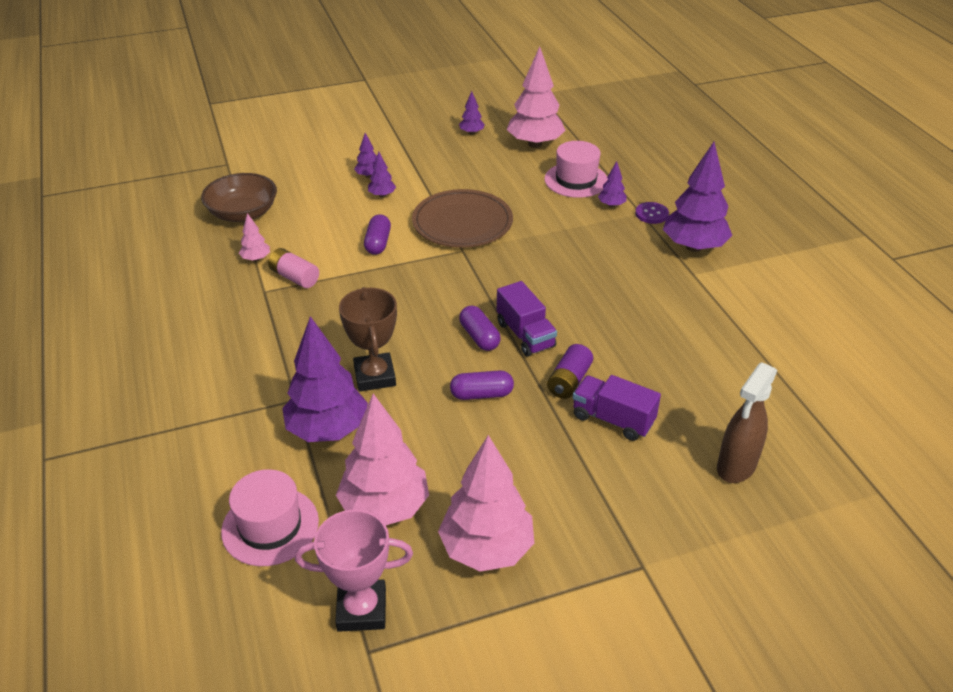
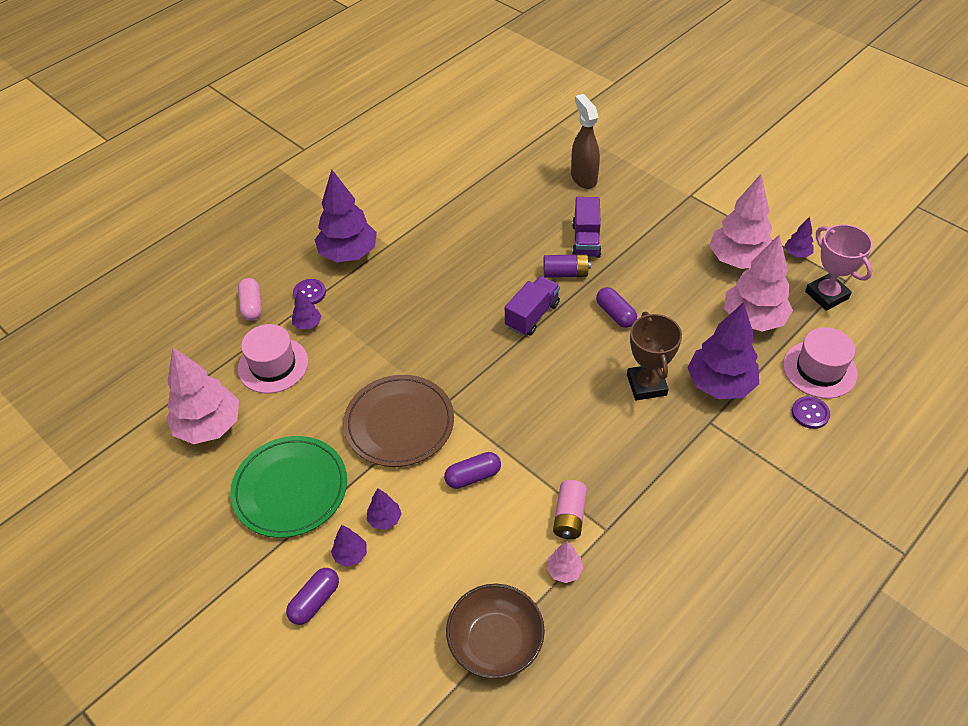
camera: 115 degrees left, 10 degrees up
(231, 482) = (810, 413): none -> purple button
(374, 376) = (646, 385): brown trophy -> brown trophy turned 60 degrees counterclockwise
(447, 164) = (290, 489): none -> green plate
(471, 133) = (205, 498): purple tree -> purple tree (797, 254)
(479, 337) = (555, 341): purple capsule -> purple capsule (315, 601)
(655, 183) = (252, 306): none -> pink capsule
(736, 467) = (583, 178): brown spray bottle -> brown spray bottle turned 120 degrees counterclockwise

